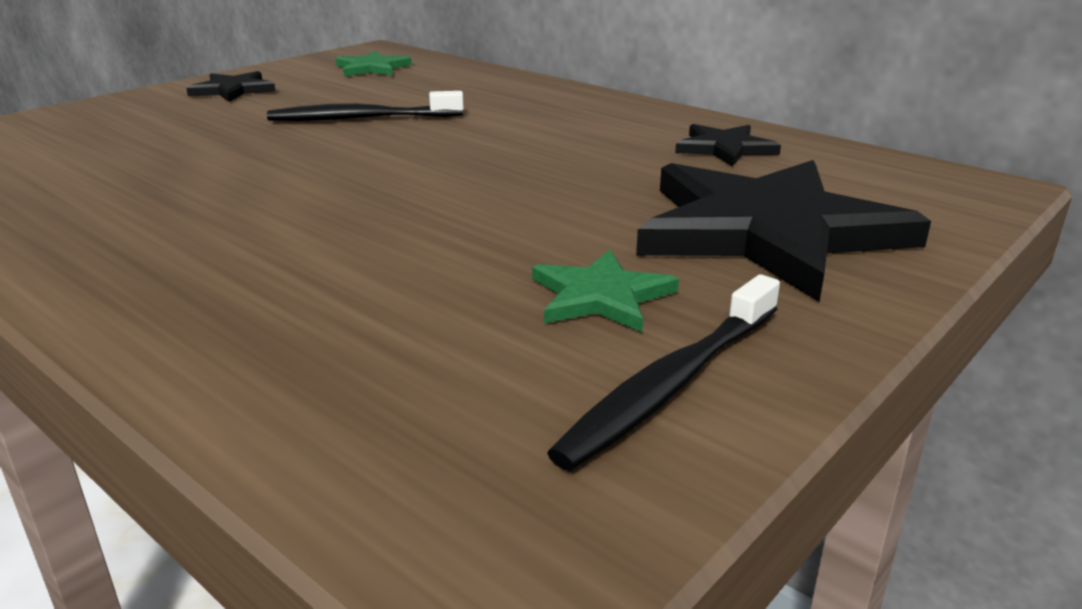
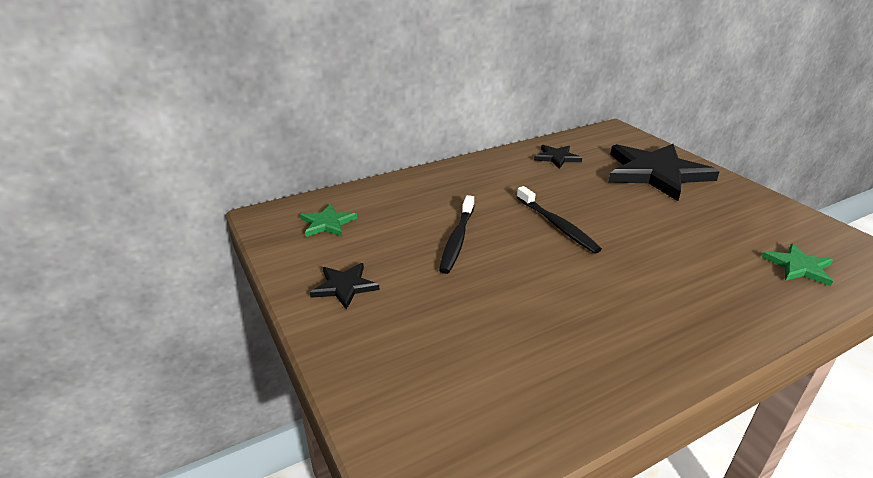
camera: 70 degrees left, 5 degrees up
(601, 296) = (716, 215): green star -> green star (798, 266)
(671, 384) = (778, 216): black toothbrush -> black toothbrush (557, 225)

